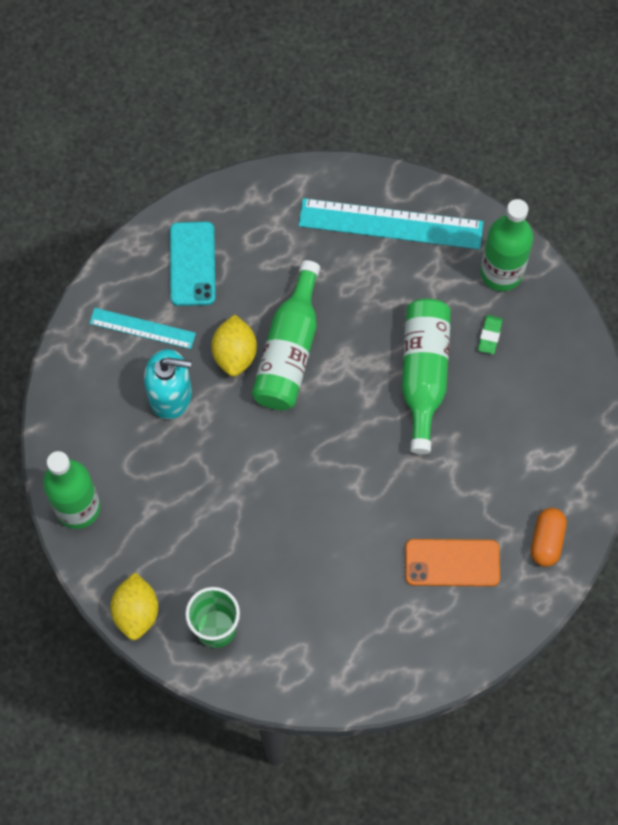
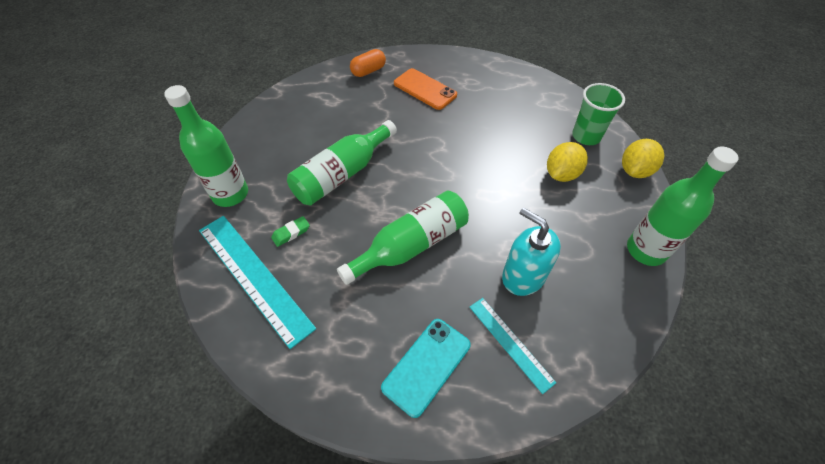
camera: 140 degrees left, 15 degrees down
(235, 354) = (451, 270): yellow lemon -> yellow lemon (561, 174)
(489, 336) = (281, 167): green eraser -> green eraser (291, 233)

